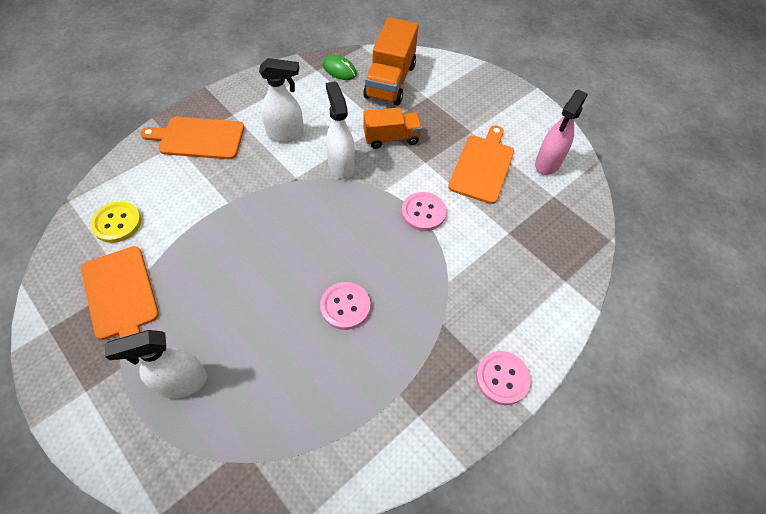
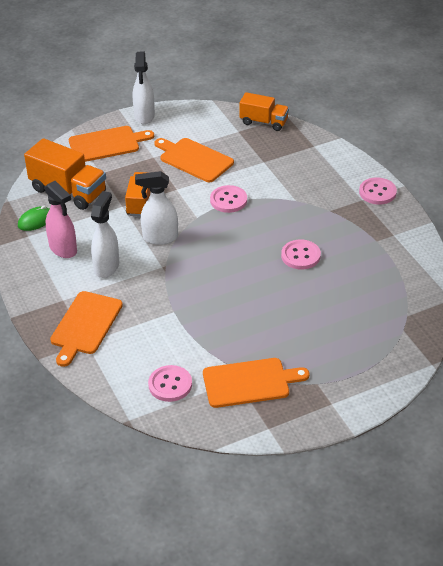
camera: 70 degrees left, 15 degrees down
(117, 223) = (170, 385): yellow button -> pink button
(181, 382) = (339, 349): white spray bottle -> white spray bottle (144, 116)
(475, 91) = (107, 144): none -> orange cutting board
(547, 163) = (205, 125): pink spray bottle -> pink spray bottle (63, 249)
(584, 218) = (264, 122): none -> orange truck

